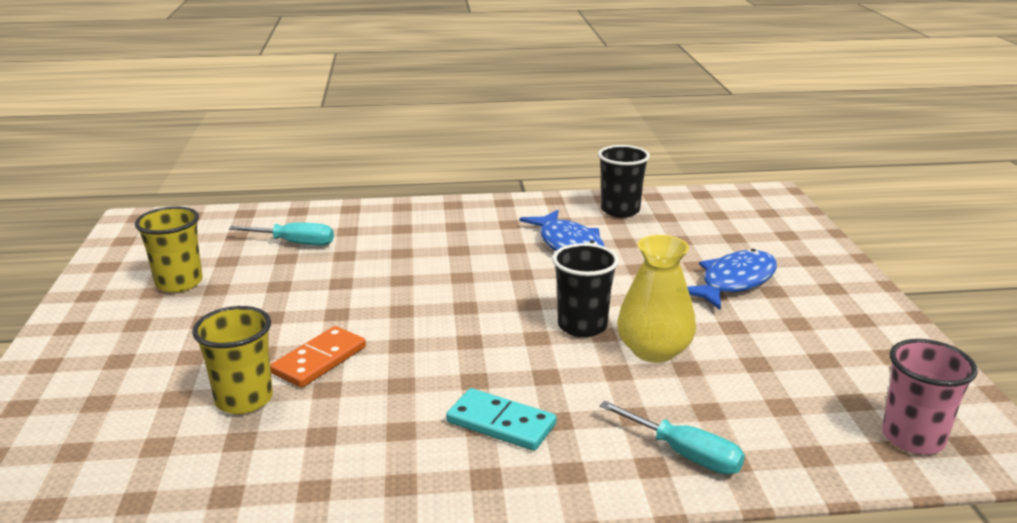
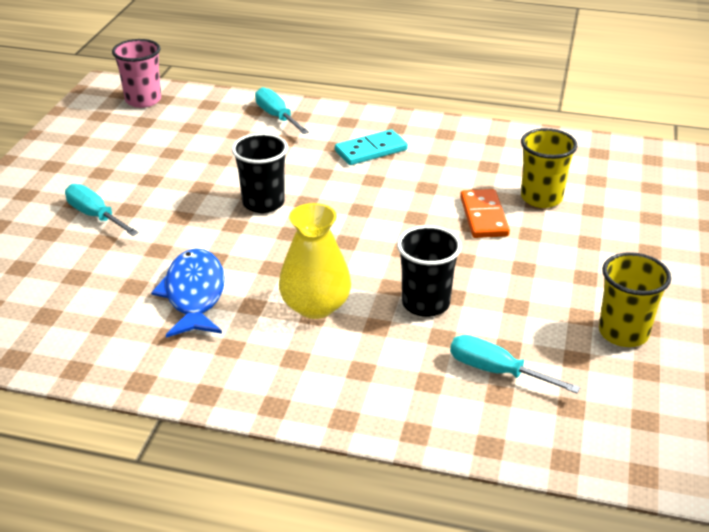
camera: 160 degrees left, 10 degrees up
(319, 360) = (483, 216): orange domino -> orange domino turned 60 degrees counterclockwise
(501, 423) = (371, 150): turquoise domino -> turquoise domino turned 75 degrees counterclockwise
(620, 210) = (83, 339): black cup -> black cup (425, 303)
(654, 350) = (230, 174): yellow vase -> yellow vase (315, 306)
(734, 282) = (95, 216): blue fish -> turquoise screwdriver

